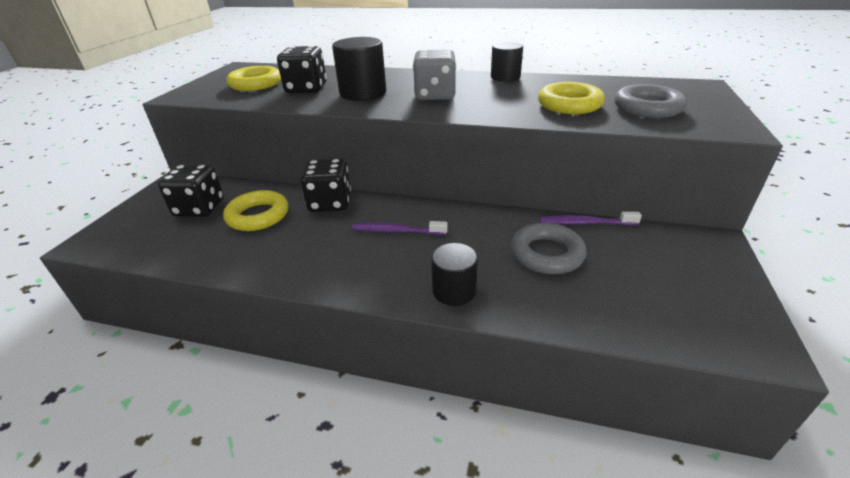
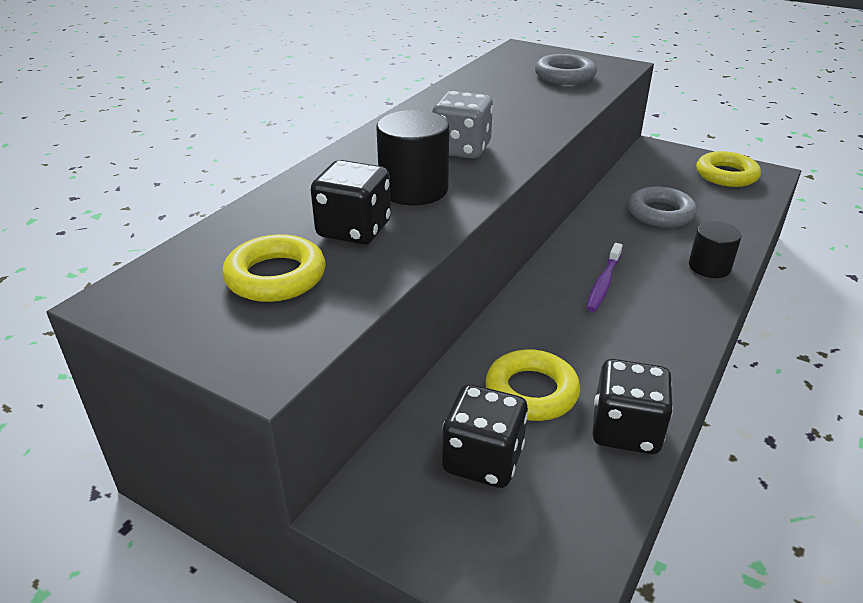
camera: 75 degrees left, 0 degrees up
(330, 203) = (521, 324): black dice -> black dice (625, 430)
(505, 77) = (427, 106): black cylinder -> none
(569, 104) = (537, 98): yellow ring -> yellow ring (726, 175)
(585, 223) = (617, 185): purple toothbrush -> none

